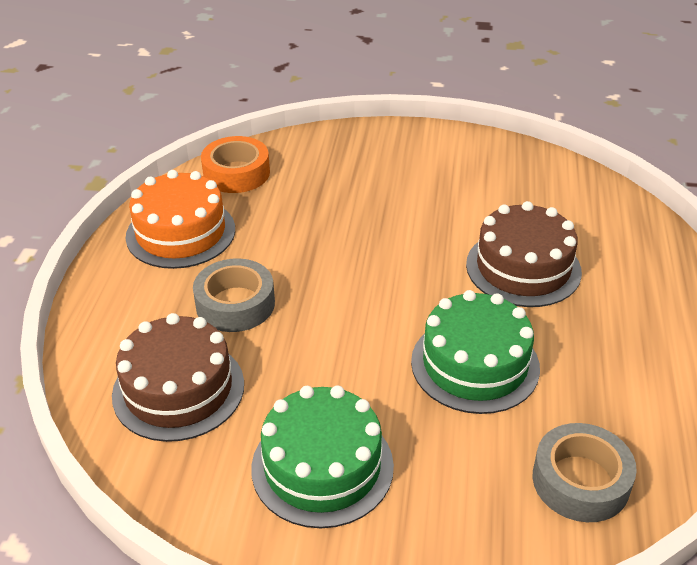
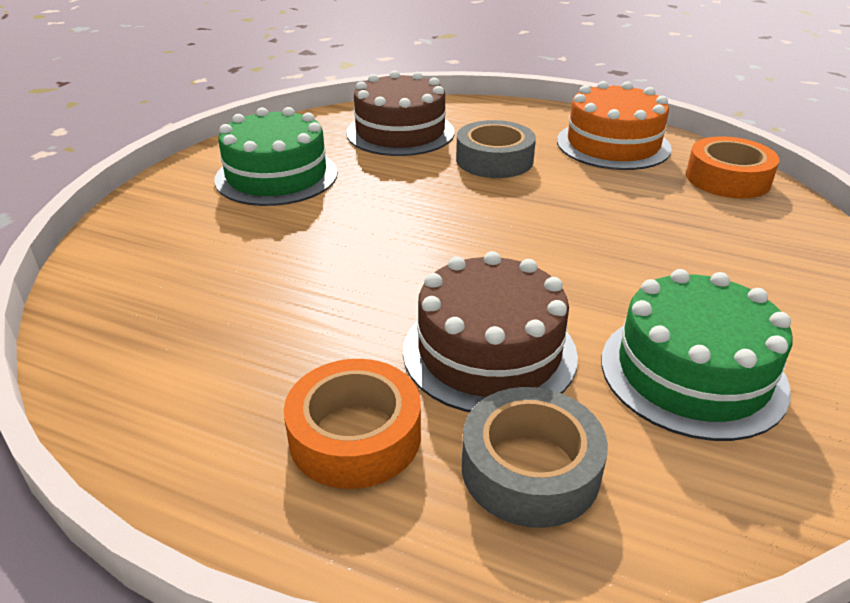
camera: 105 degrees right, 5 degrees down
(475, 364) = (336, 271): green cake -> green cake (692, 373)
(580, 481) = (138, 298): grey tape -> grey tape (530, 469)
(629, 309) = (355, 435): none -> orange tape

